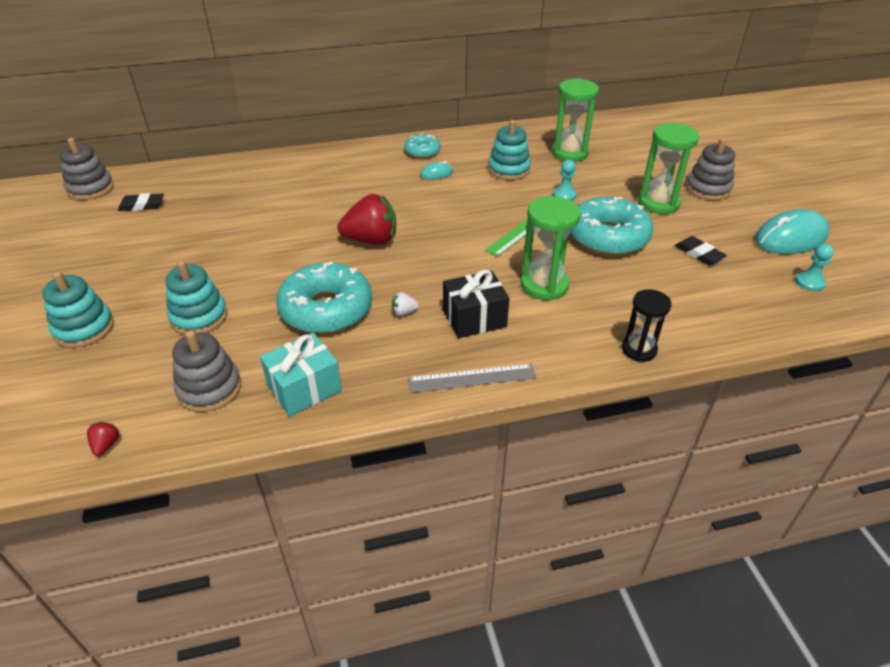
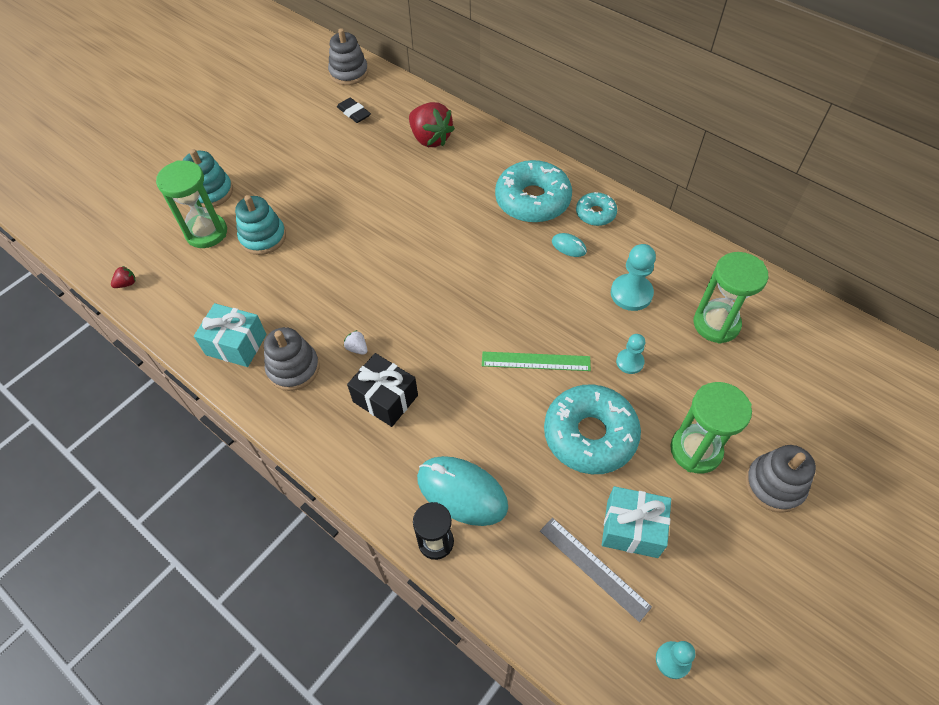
camera: 55 degrees right, 15 degrees up
(209, 389) = (202, 295): grey stacking toy -> grey stacking toy (293, 368)
(326, 309) = (324, 299): turquoise donut -> turquoise donut (532, 200)
(371, 240) = (429, 268): red strawberry -> red strawberry (430, 139)
(472, 378) = (315, 438): grey ruler -> grey ruler (594, 568)
(508, 169) = (631, 293): turquoise stacking toy -> turquoise pawn
(544, 285) = (469, 423): green hourglass -> green hourglass (206, 233)
(699, 254) = (632, 529): black eraser -> turquoise gift
(790, 238) = (749, 611): turquoise mouse -> turquoise mouse (462, 492)

